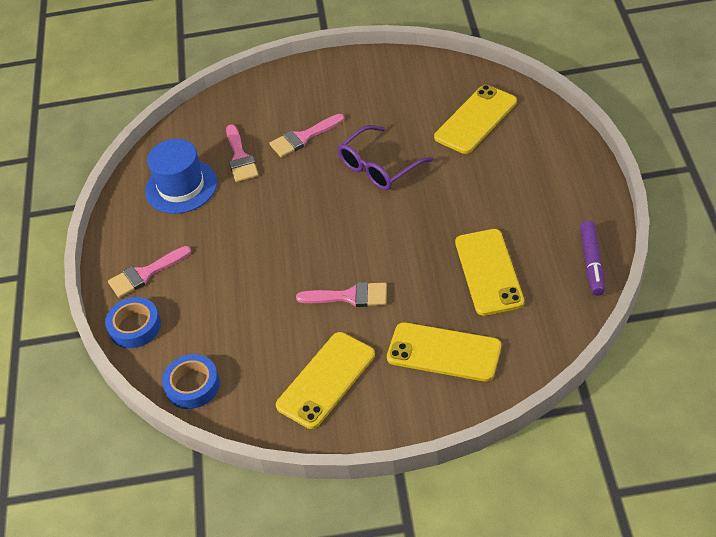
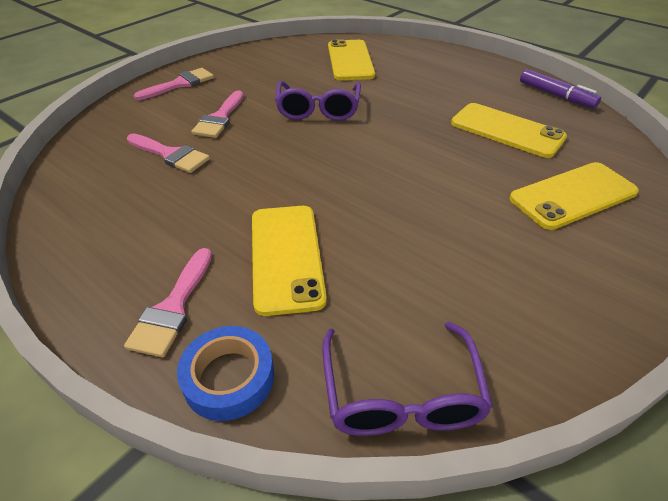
camera: 50 degrees left, 5 degrees down
(181, 186) = (125, 204): blue hat -> none
(192, 385) = (401, 394): blue tape -> purple glasses
(326, 380) = (526, 280): yellow phone -> yellow phone (286, 257)
(349, 296) = (433, 201): pink brush -> pink brush (180, 84)

